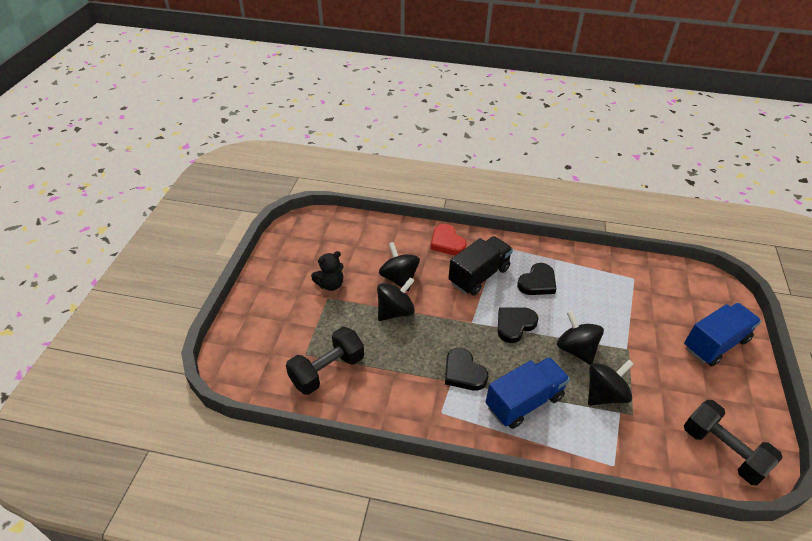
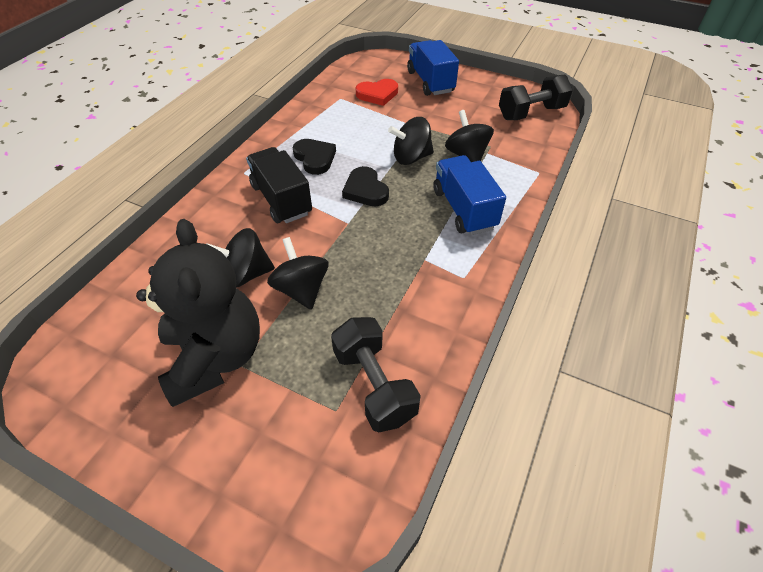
camera: 75 degrees left, 5 degrees up
(330, 284) = (215, 357): black teddy bear -> black teddy bear, size x2.15
(447, 242) = (210, 214): red heart -> red heart (377, 94)
(463, 372) = (416, 246): black heart -> none

